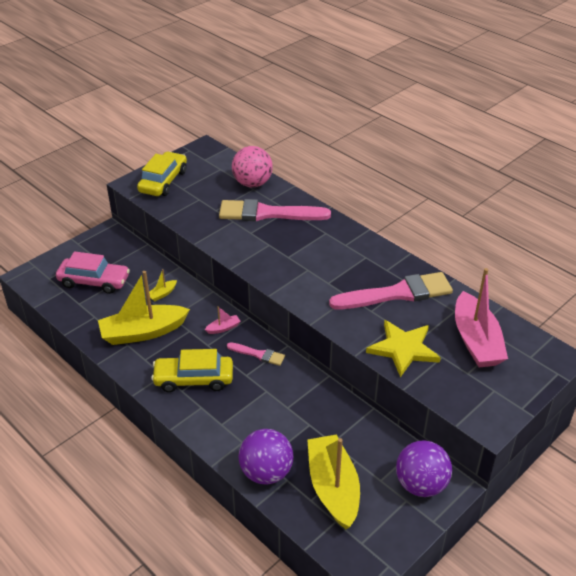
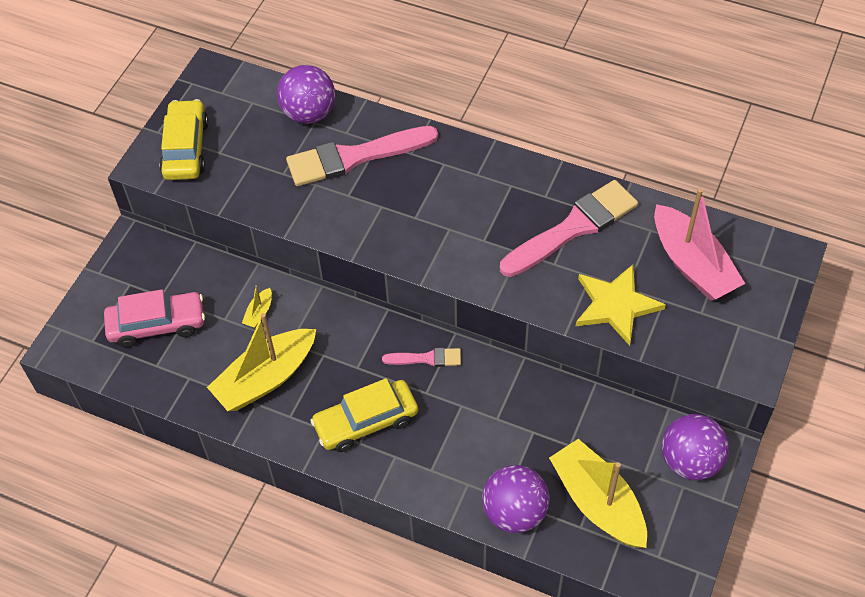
camera: 20 degrees left, 15 degrees up
(223, 328) = (364, 336): pink boat -> none
(252, 183) = (309, 113): pink ball -> purple ball

